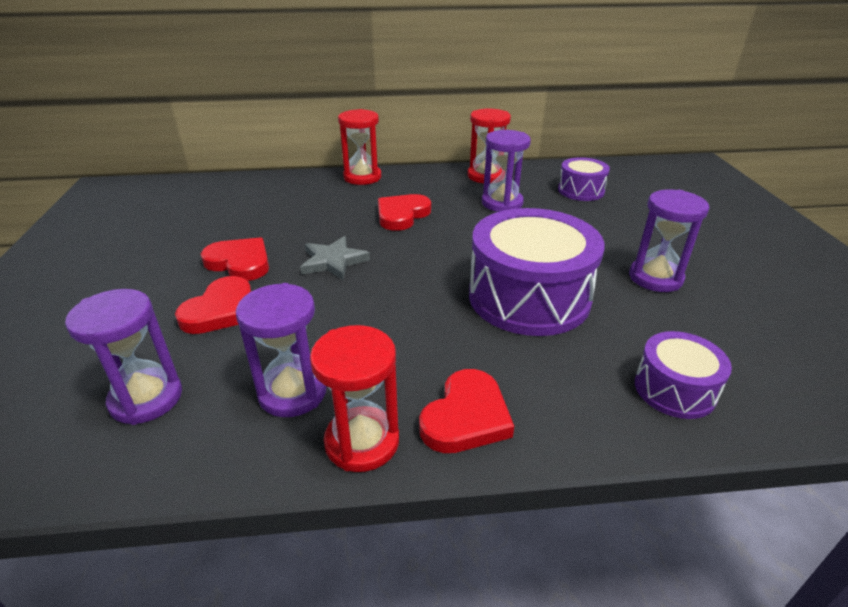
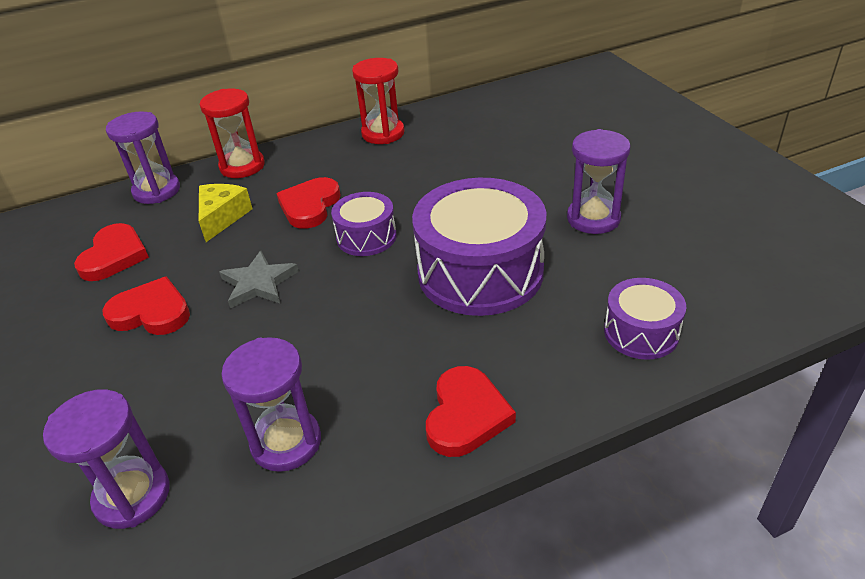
camera: 15 degrees left, 5 degrees up
(221, 310) = (161, 375): red heart -> red heart (114, 256)
(329, 208) = (222, 217): none -> yellow cheese
(362, 442) = (378, 470): red hourglass -> none
(502, 203) = (413, 165): purple hourglass -> purple hourglass (157, 191)
(581, 190) = (490, 130): purple drum -> purple drum (366, 237)

